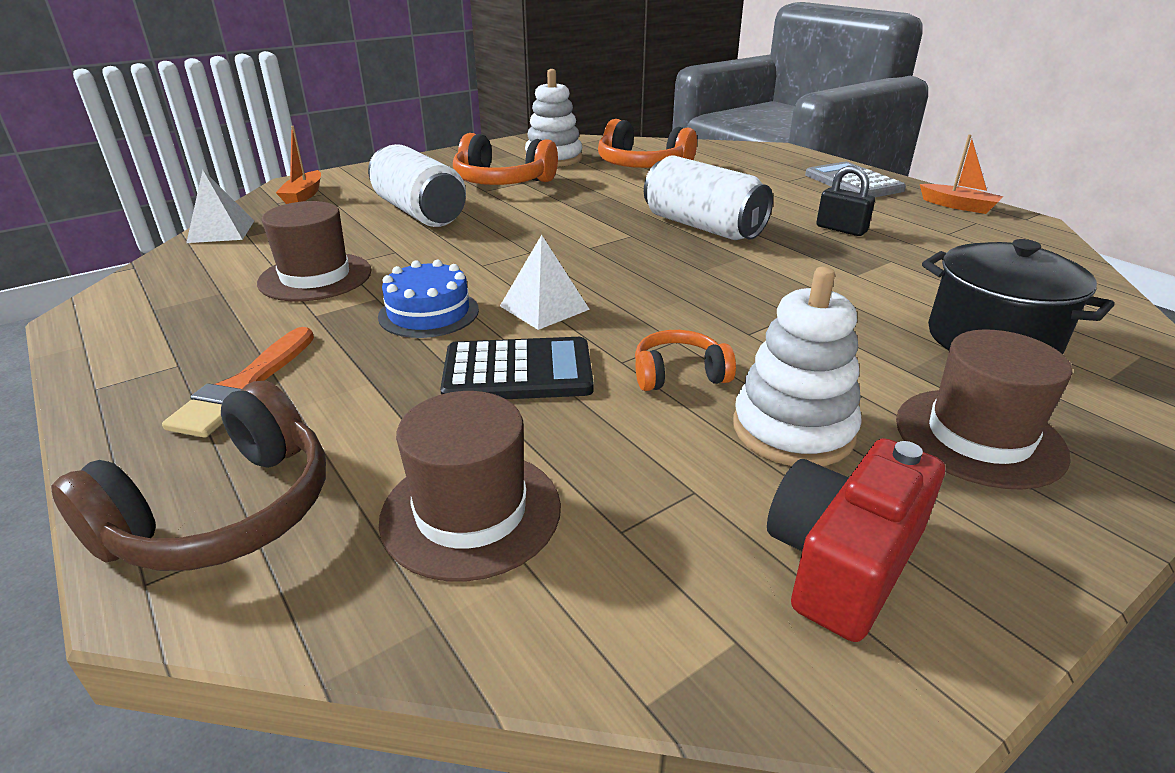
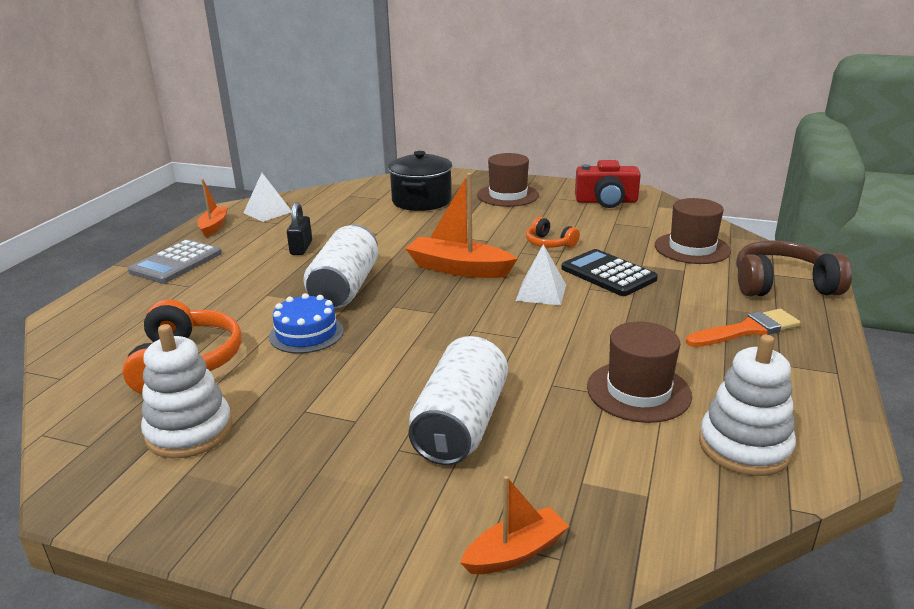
camera: 125 degrees left, 5 degrees down
(221, 231) = (670, 525): white pyramid -> white pyramid (267, 212)
(429, 313) = (603, 321): blue cake -> blue cake (306, 333)
(502, 182) = (316, 423): orange headphones -> none
(675, 286) = (459, 269): none -> orange boat
(793, 430) = (552, 218): white stacking toy -> white stacking toy (744, 447)

